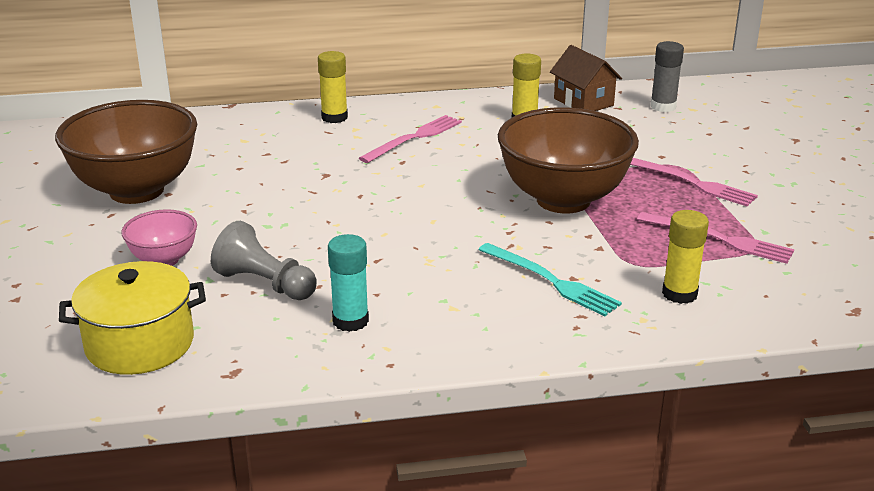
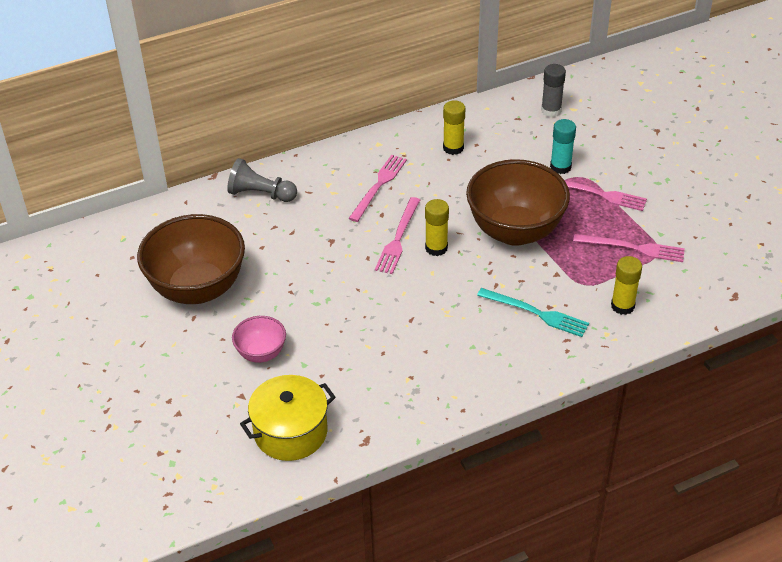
camera: 15 degrees left, 15 degrees up
(265, 284) = (345, 359): grey pawn -> grey pawn (261, 194)
(334, 117) = (305, 174): yellow glue stick -> yellow glue stick (436, 248)
(350, 321) = (420, 379): turquoise glue stick -> turquoise glue stick (560, 167)
(409, 184) = (398, 238): none -> pink fork
(583, 102) = (489, 117): brown house -> none

